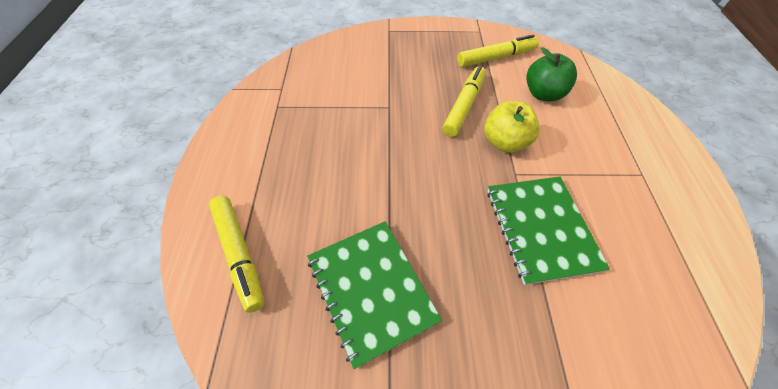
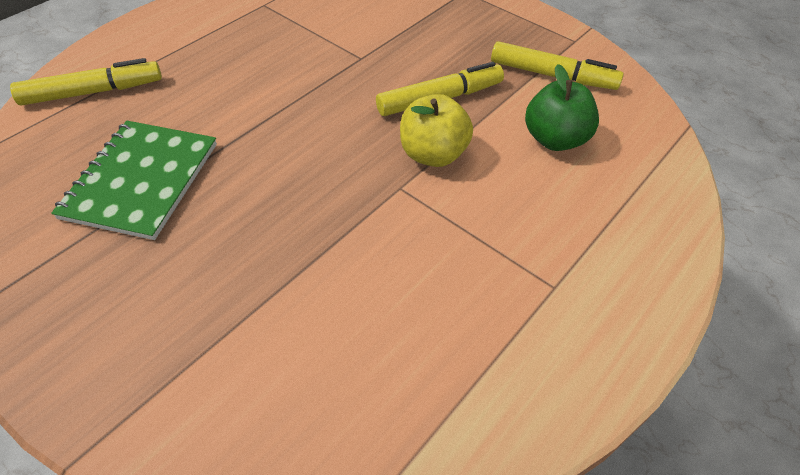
camera: 40 degrees right, 5 degrees down
(239, 254) = (92, 92): yellow marker -> yellow marker turned 120 degrees counterclockwise
(541, 228) = (351, 246): green notebook -> none

